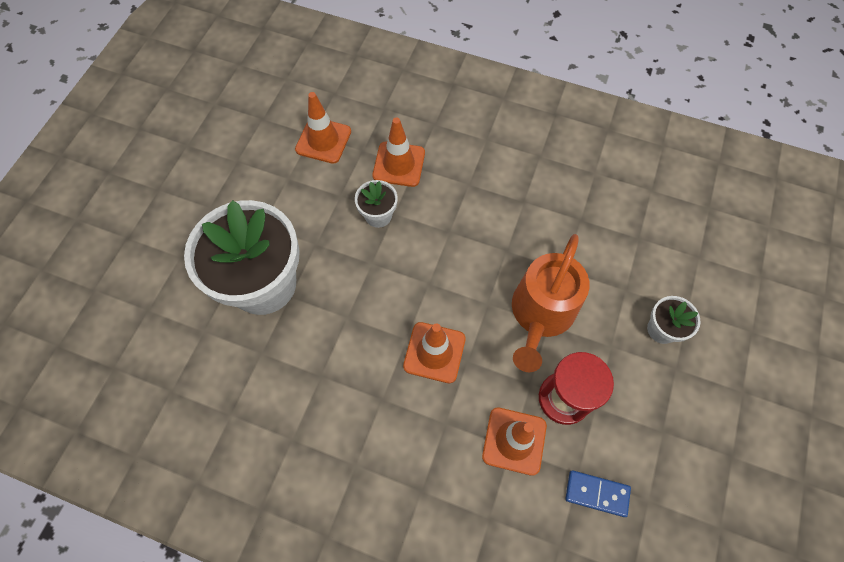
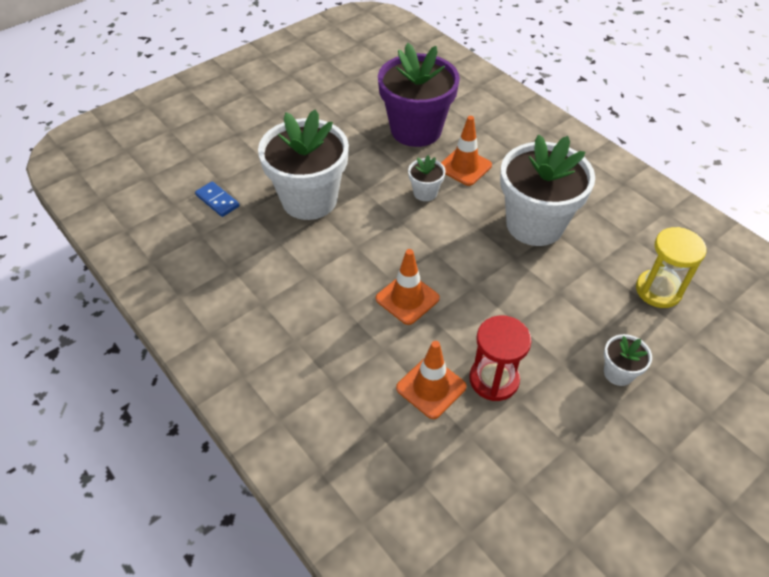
camera: 30 degrees right, 15 degrees down
(323, 140) = (416, 130): orange traffic cone -> purple flower pot
(503, 202) = (534, 224): none -> white flower pot
(541, 313) = (514, 313): orange watering can -> none
(596, 493) = (476, 459): blue domino -> blue domino (217, 201)
(647, 221) = (658, 290): none -> yellow hourglass

